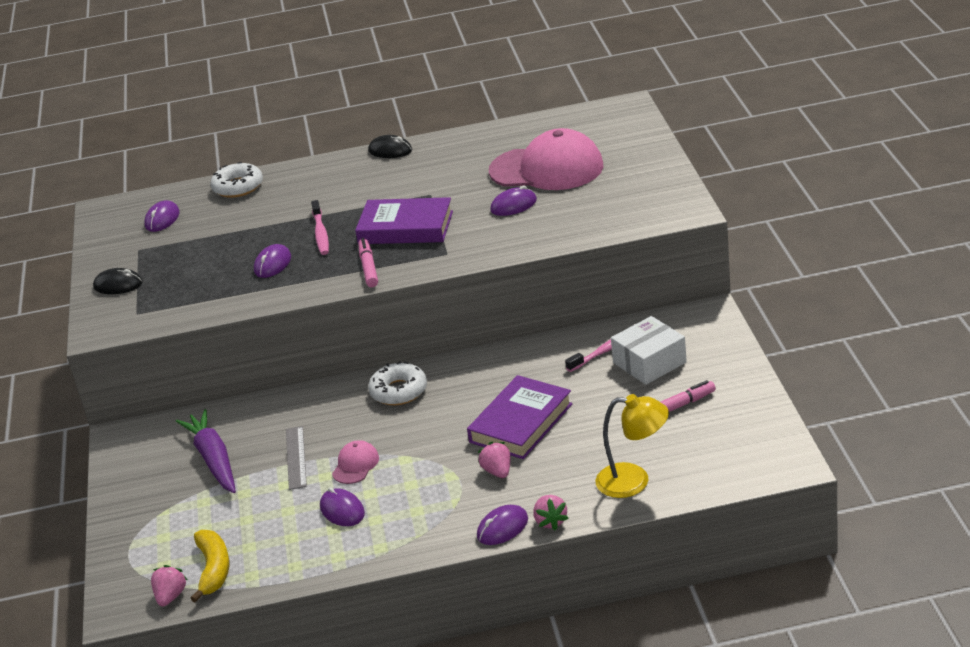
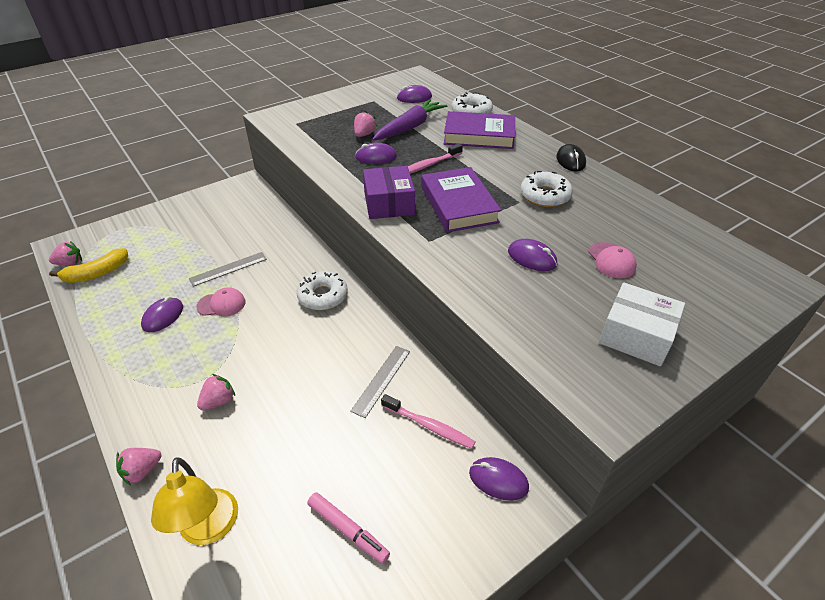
camera: 60 degrees right, 10 degrees up
(118, 285) = (328, 107): black mouse -> none
(214, 459) = (223, 230): purple carrot -> purple carrot (410, 127)
(215, 266) = (364, 134): none -> pink strawberry
(368, 267) = (389, 203): pink marker -> purple box
(433, 178) = (545, 196): none -> white donut
(502, 528) = (134, 434): purple mouse -> purple mouse (498, 480)
(521, 423) = (293, 394): purple book -> purple book (479, 135)
(540, 368) = (381, 380): none -> grey ruler
(547, 169) = (611, 260): pink cap -> pink cap, size x0.44
(649, 362) = (420, 473): white box -> white box (636, 335)

